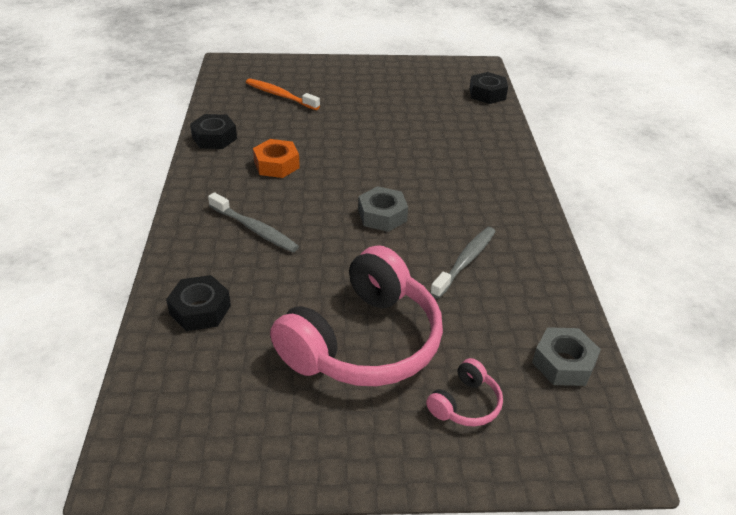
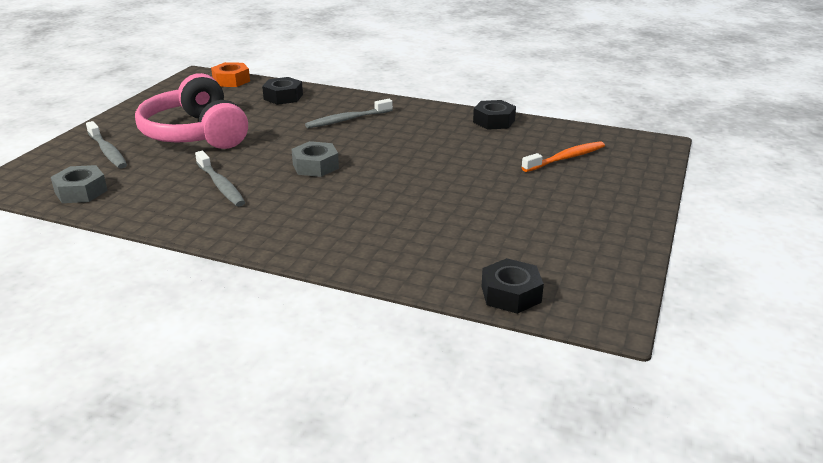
camera: 115 degrees right, 10 degrees down
(276, 165) = (430, 138): orange nut -> orange nut (231, 81)
(465, 404) = (107, 151): pink headphones -> grey toothbrush

